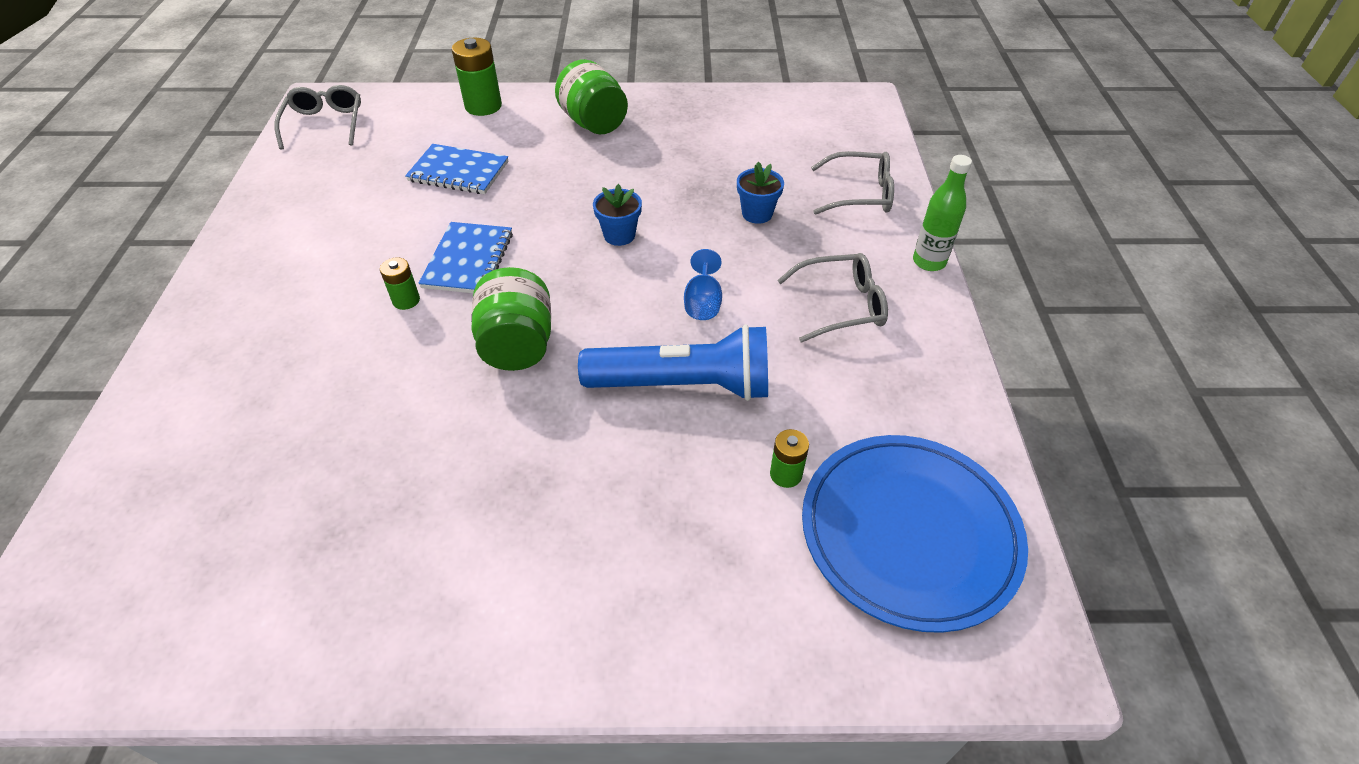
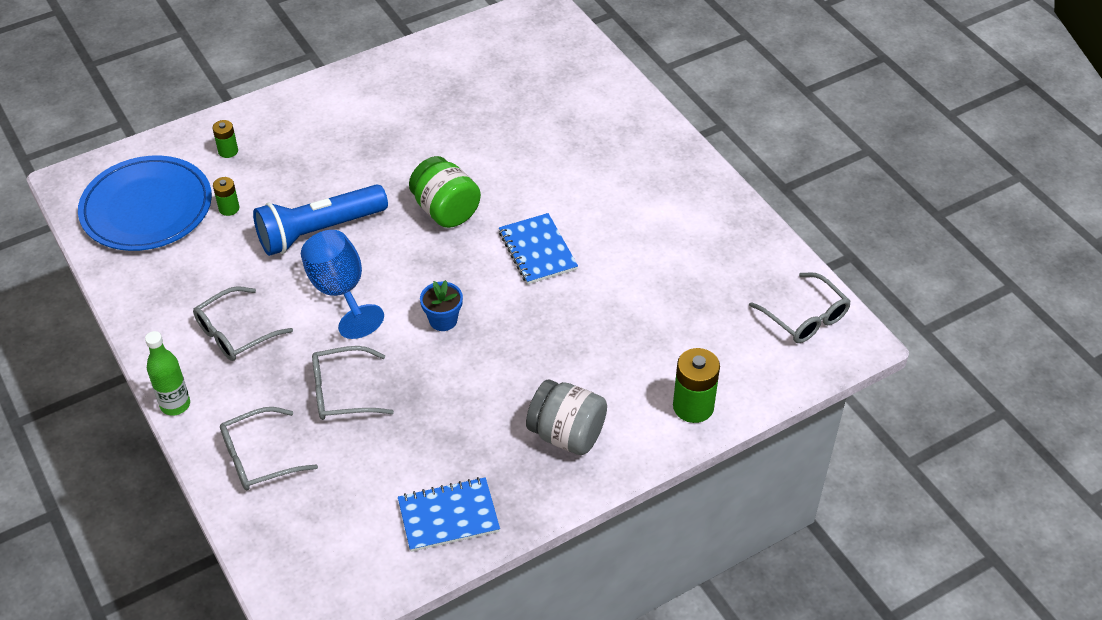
camera: 150 degrees right, 0 degrees up
(406, 300) = (548, 206): green battery -> green battery (228, 151)
(458, 172) = (630, 321): blue notebook -> blue notebook (448, 516)
(593, 123) = (567, 434): green jar -> grey jar
(703, 303) = (340, 291): blue goblet -> blue goblet, size x1.81
(757, 214) = (342, 392): blue flower pot -> grey glasses

